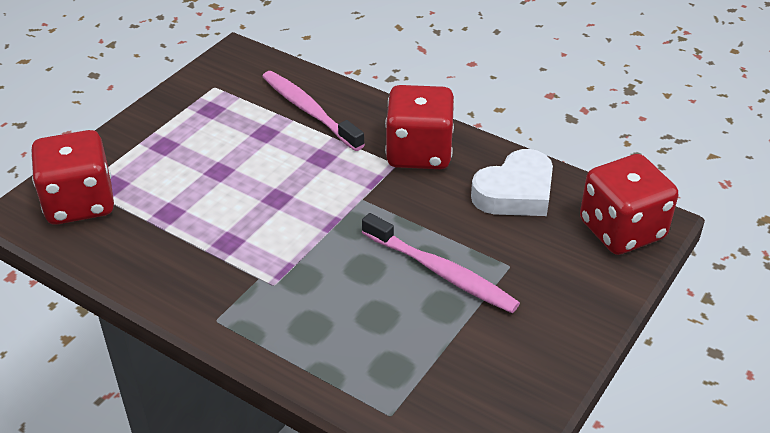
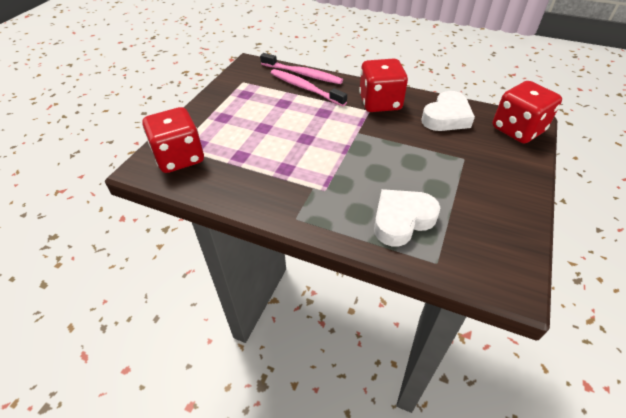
camera: 10 degrees left, 5 degrees up
(367, 346) = (402, 220): none -> white heart
(441, 272) = (425, 168): pink toothbrush -> pink toothbrush (302, 74)

